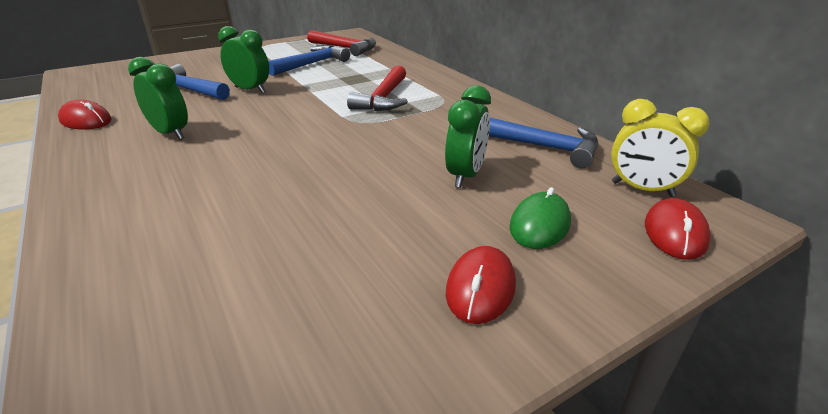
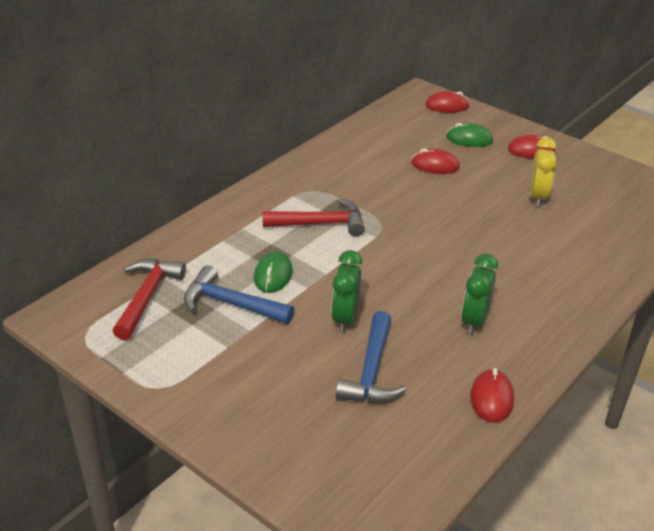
camera: 110 degrees left, 5 degrees up
(329, 76) = (273, 275): none -> green mouse
(465, 175) = (435, 165): green clock -> red mouse
(543, 147) = (373, 141): blue hammer -> none
(642, 189) = (408, 111): yellow clock -> yellow clock (537, 197)

